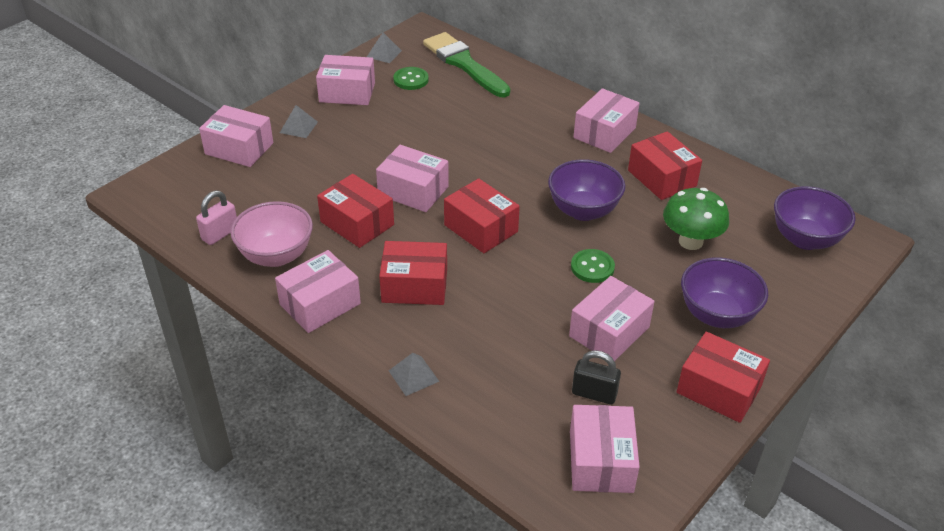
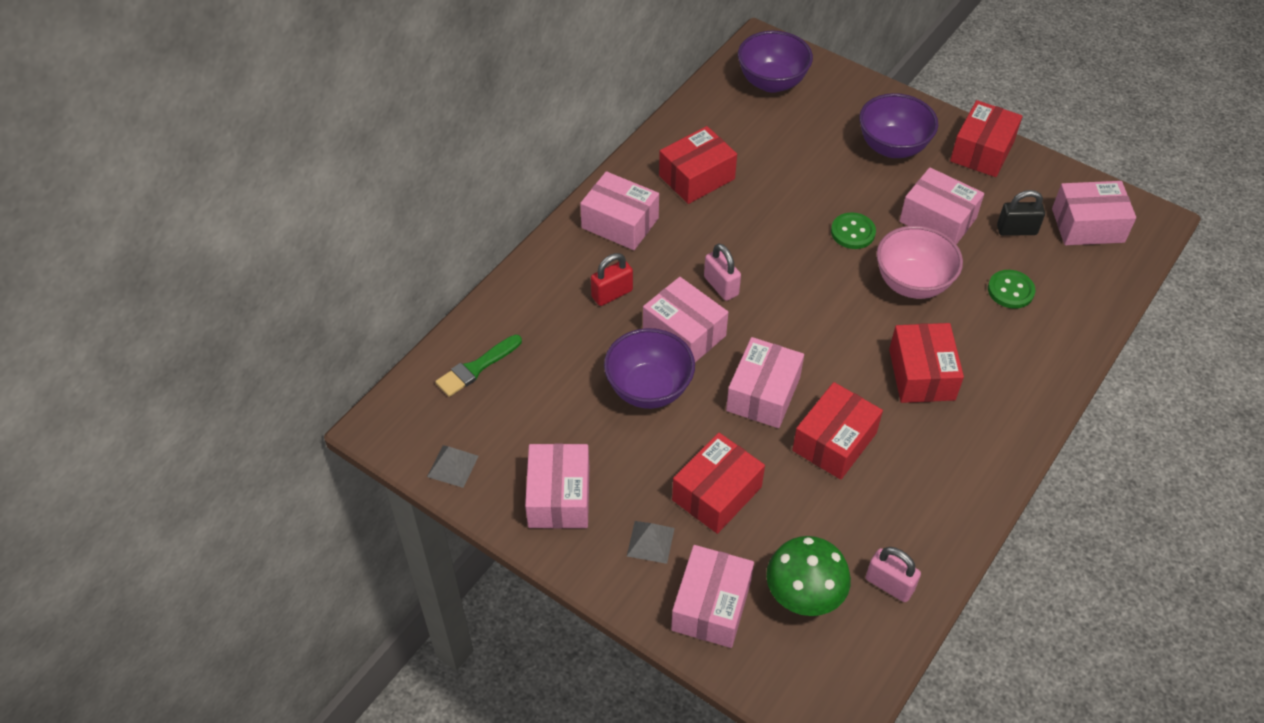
camera: 95 degrees left, 10 degrees up
(276, 256) = (911, 514): pink bowl -> pink bowl (912, 283)
(320, 304) = (974, 455): pink box -> pink box (684, 333)
(411, 80) = (521, 424): green button -> green button (1010, 290)
(413, 375) = (1043, 361): grey pyramid -> none
(464, 64) = (476, 368): green brush -> green brush, size x0.57
(480, 228) = (815, 325): red box -> red box (717, 493)
(527, 124) = (612, 294): none -> red padlock
(530, 180) = (721, 286): none -> pink padlock
(583, 211) = (765, 240): purple bowl -> purple bowl (649, 389)
(594, 393) = (1016, 230): black padlock -> black padlock turned 75 degrees clockwise
(690, 241) = (795, 160): green mushroom -> green mushroom (803, 596)

